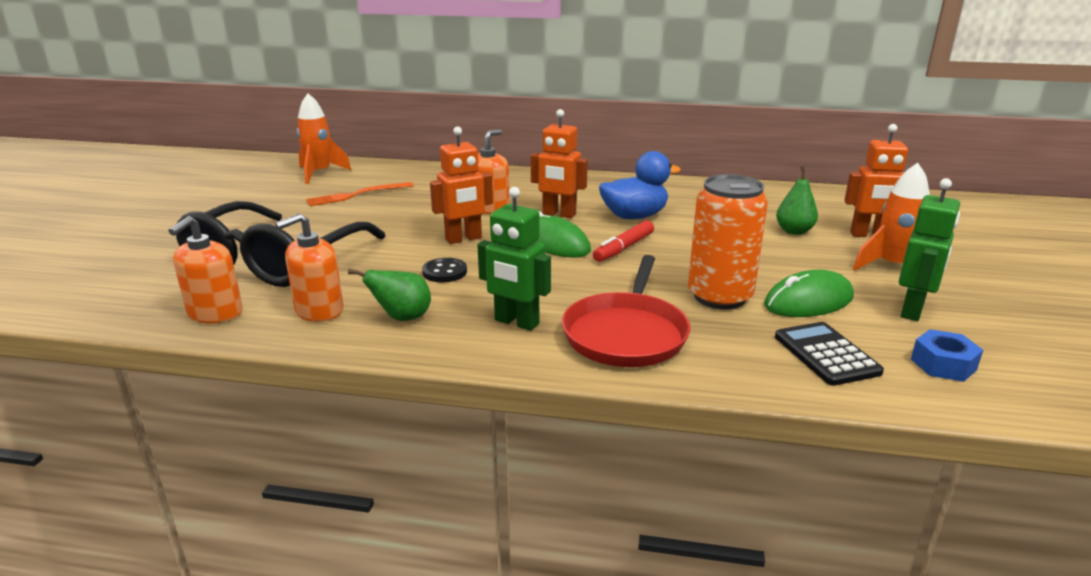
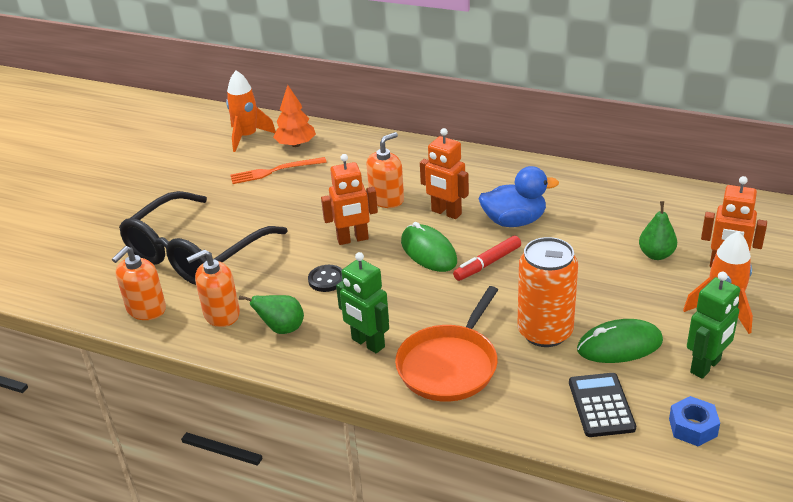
camera: 15 degrees right, 10 degrees up
(375, 176) = (296, 144): none -> orange tree
(626, 334) = (449, 365): red pan -> orange pan

